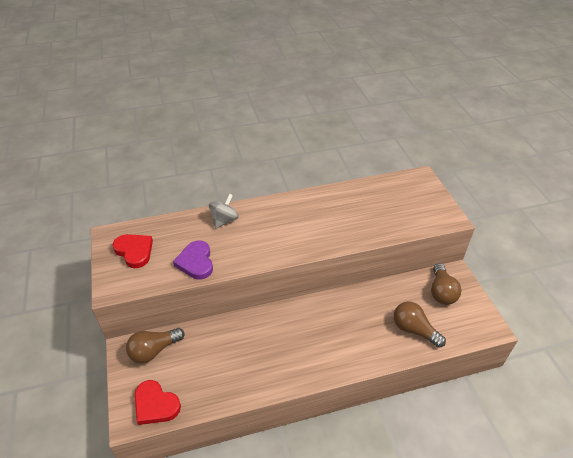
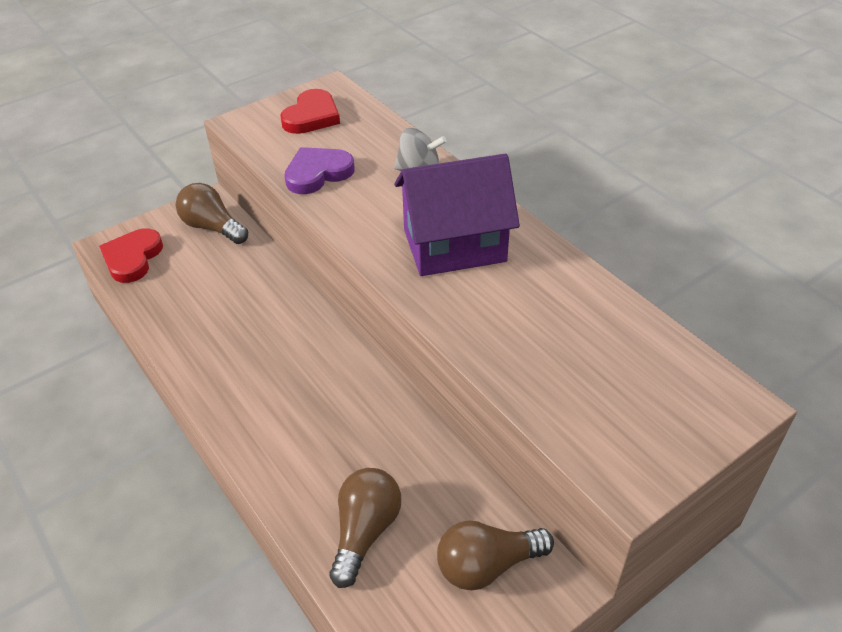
camera: 70 degrees right, 0 degrees up
(291, 224) = (454, 245): none -> purple house

